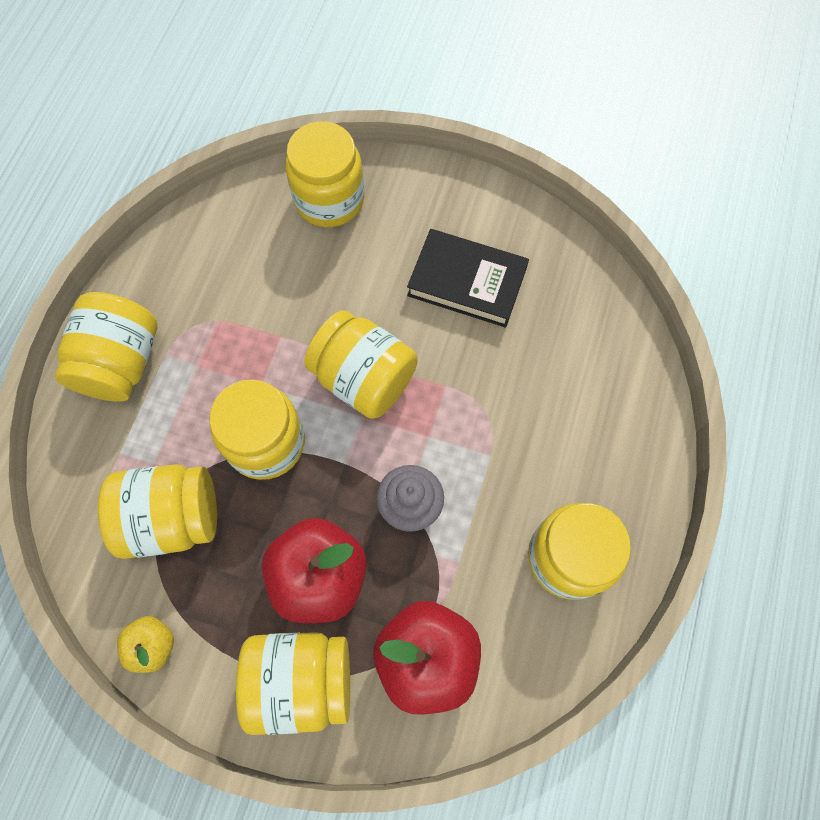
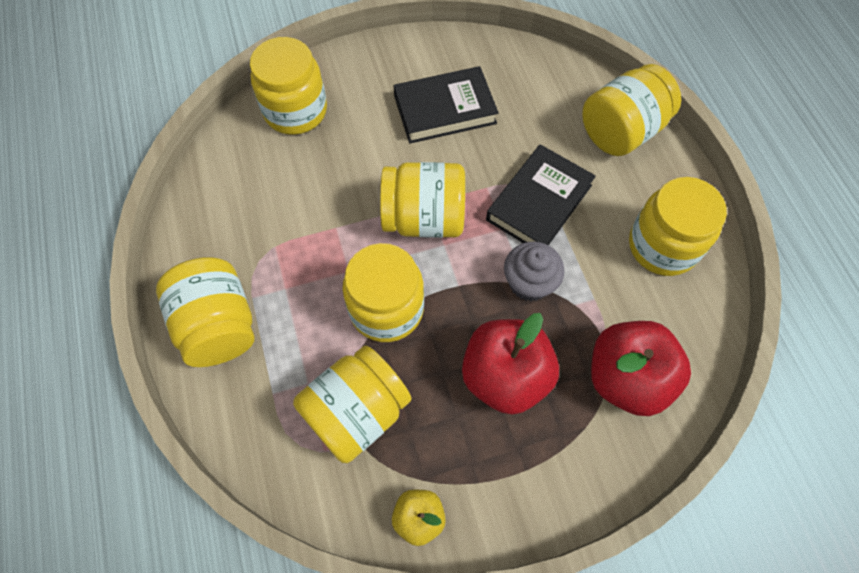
camera: 35 degrees left, 5 degrees down
(301, 680) = (552, 459): yellow jar -> yellow jar (621, 131)
(482, 433) = (539, 203): none -> black book

